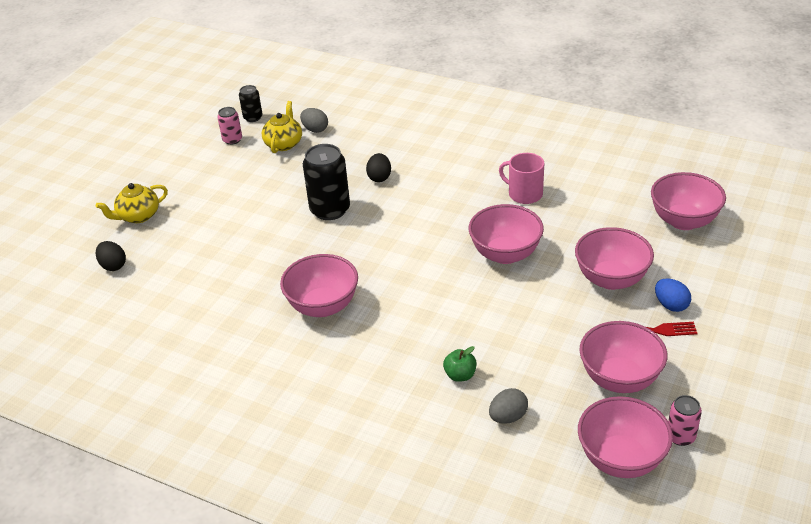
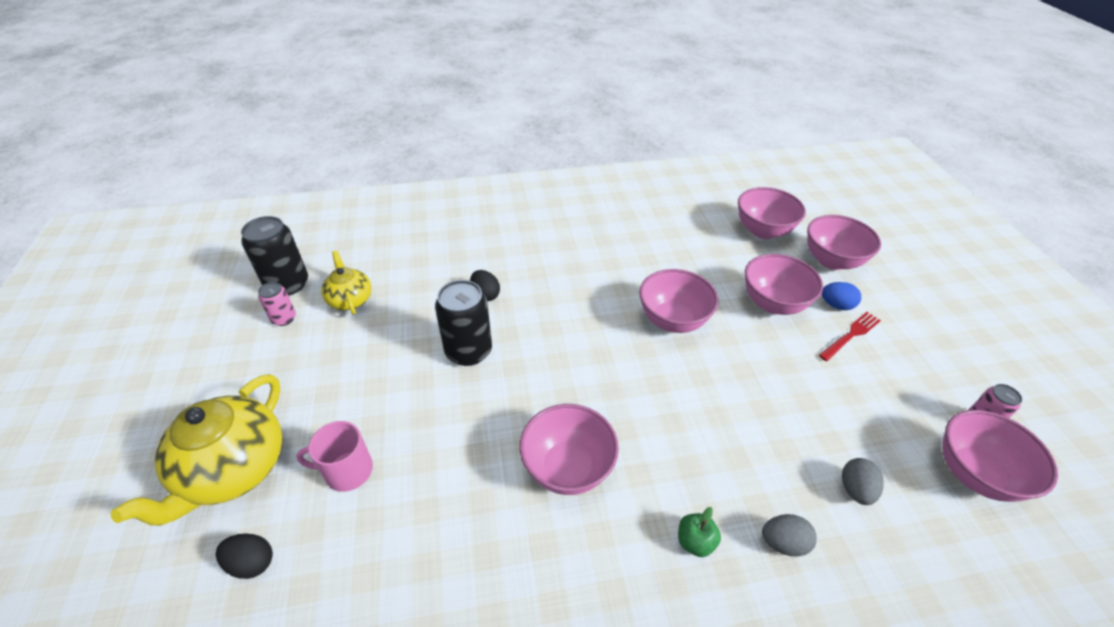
camera: 40 degrees left, 5 degrees up
(138, 216) = (234, 470): yellow teapot -> yellow teapot, size x1.78
(253, 117) = (288, 284): black can -> black can, size x1.84
(315, 129) = (372, 271): grey egg -> grey egg (783, 543)
(460, 375) = (770, 469): green apple -> green apple (695, 541)
(524, 194) = (628, 257): pink mug -> pink mug (347, 471)
(619, 379) = (882, 393): pink bowl -> pink bowl (831, 261)

